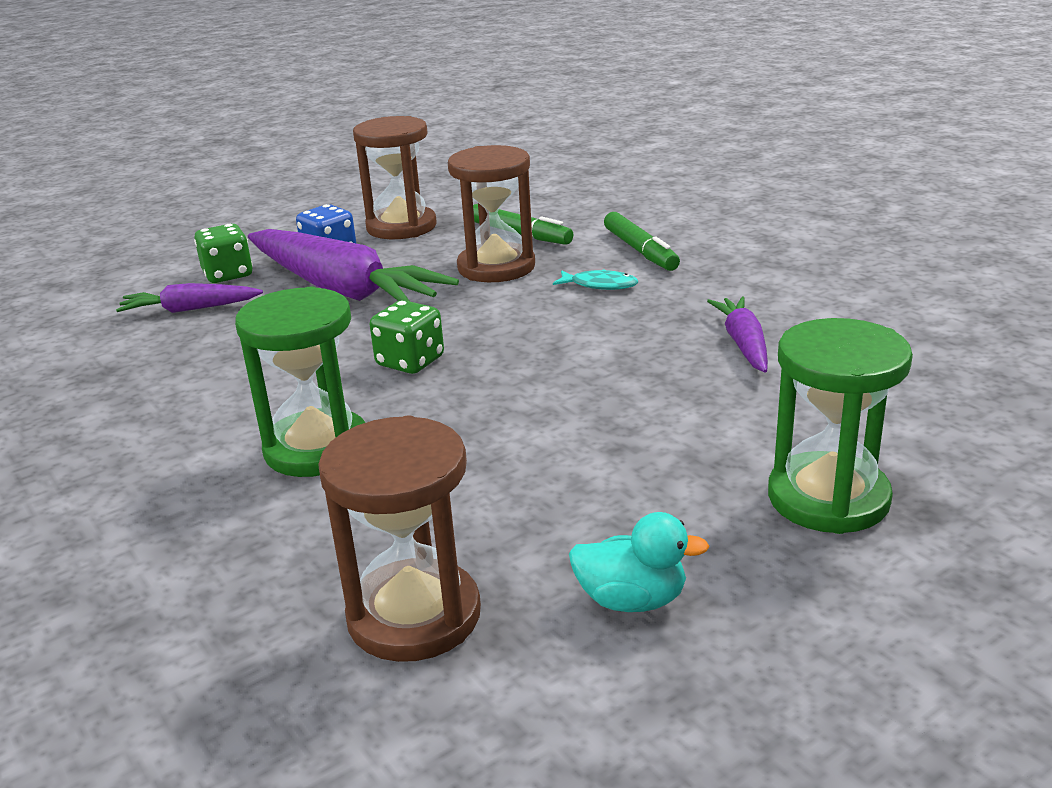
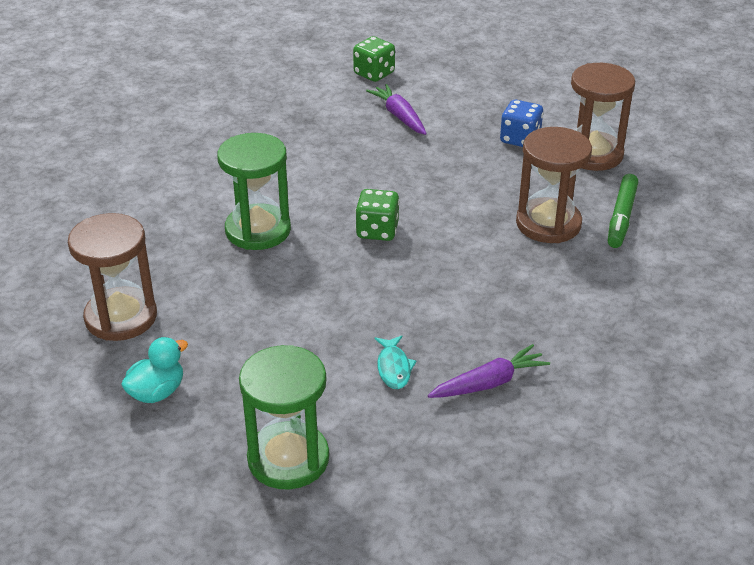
camera: 65 degrees right, 10 degrees up
(228, 275) = (458, 110): green dice -> green dice (374, 73)
(342, 289) = (465, 166): purple carrot -> none
(600, 285) = (549, 285): turquoise fish -> turquoise fish (394, 368)
(632, 600) = (157, 392): turquoise duck -> turquoise duck turned 120 degrees counterclockwise
(640, 251) = (632, 291): green marker -> none

